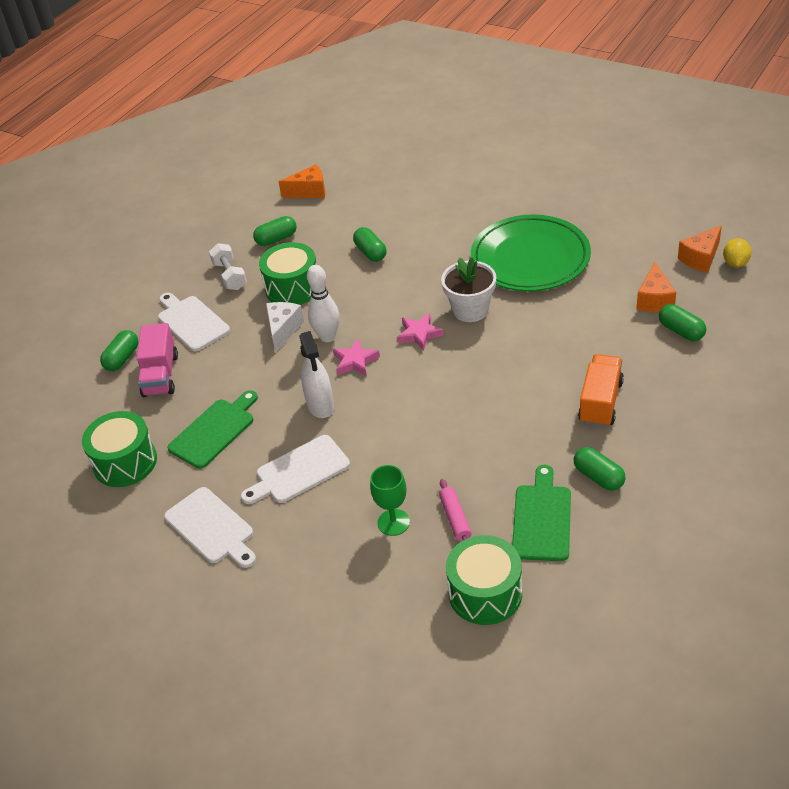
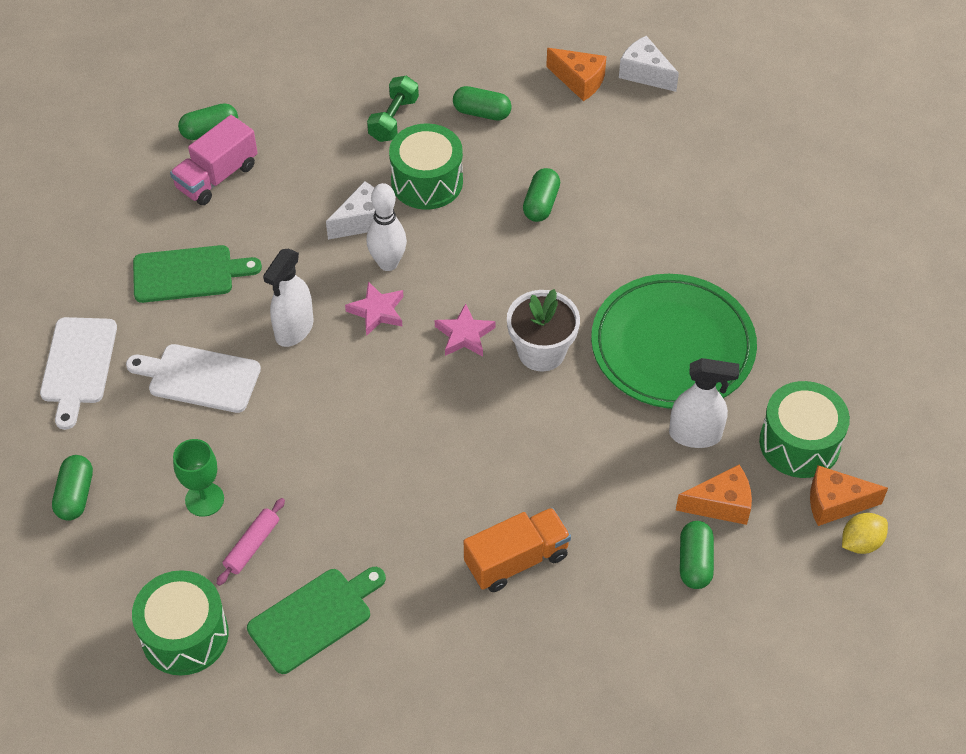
camera: 40 degrees right, 10 degrees up
(125, 462) = (94, 240): green drum -> green drum (799, 443)
(191, 322) = (304, 142): white cutting board -> none
(230, 276) = (393, 119): white dumbbell -> green dumbbell
(339, 166) = (645, 73): none -> white cheese
(598, 283) = (695, 435): none -> white spray bottle
(598, 477) = (411, 629): green capsule -> green capsule (75, 495)
(654, 300) = (721, 504): orange cheese -> orange cheese turned 150 degrees counterclockwise

